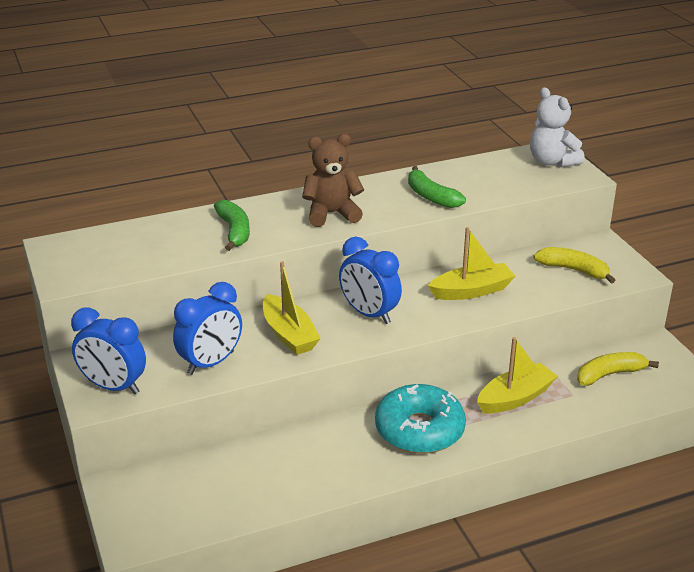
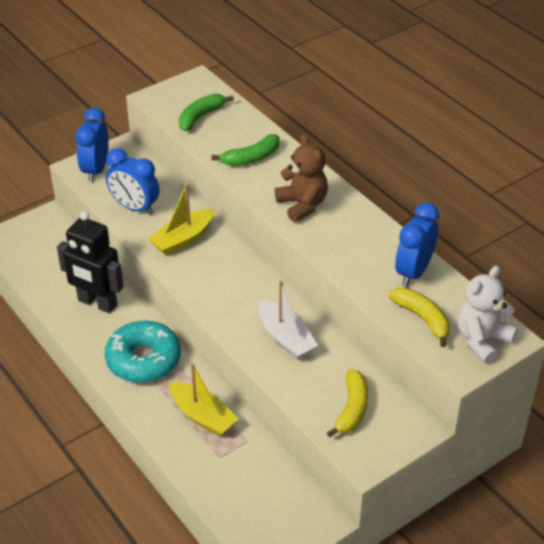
camera: 75 degrees right, 10 degrees up
(309, 457) = (97, 303): none -> black robot
(369, 314) = (226, 279): blue clock -> blue clock (413, 272)
(431, 196) = (362, 261): green banana -> green banana (200, 117)
(471, 291) = (285, 338): yellow boat -> white boat
(609, 374) = (258, 483): yellow banana -> yellow banana (422, 318)

